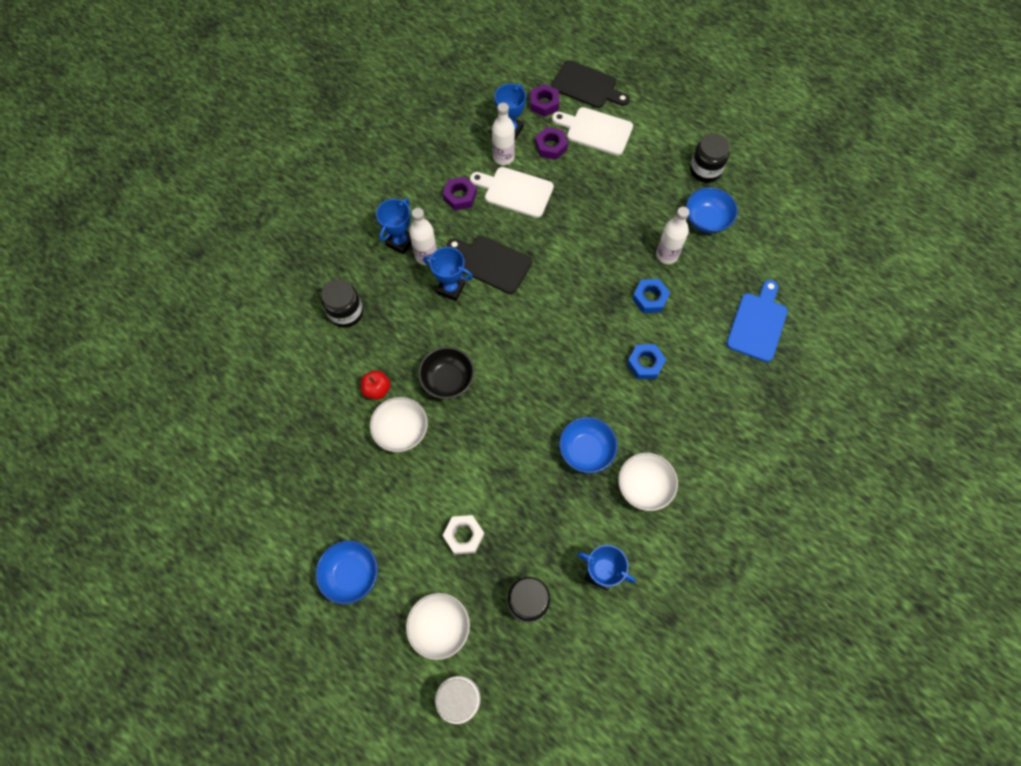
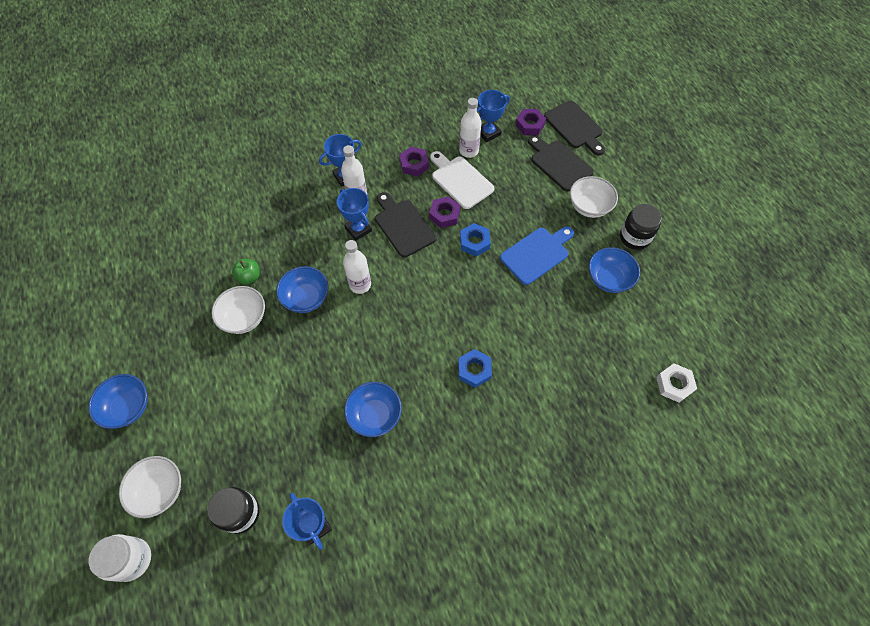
camera: 30 degrees right, 5 degrees down
(346, 312) = (269, 208): black jar -> none
(377, 389) = (249, 277): red apple -> green apple
(448, 380) = (306, 298): black bowl -> blue bowl
(463, 535) = (230, 427): white nut -> white nut (674, 384)
(551, 146) = (513, 159): purple nut -> purple nut (444, 215)
(596, 130) = (559, 164): white cutting board -> black cutting board
(644, 486) = (402, 474): white bowl -> white bowl (589, 206)
(650, 298) = (515, 318): blue nut -> blue nut (474, 242)
(667, 255) = (554, 290): white bottle -> white bottle (360, 285)
(757, 324) = (598, 389): blue cutting board -> blue cutting board (536, 254)

